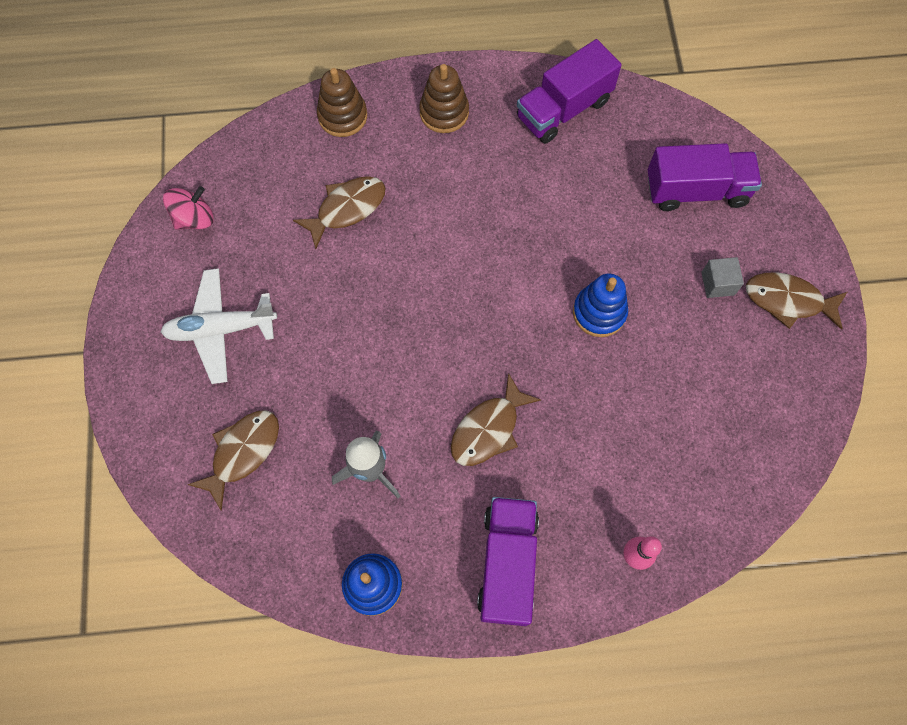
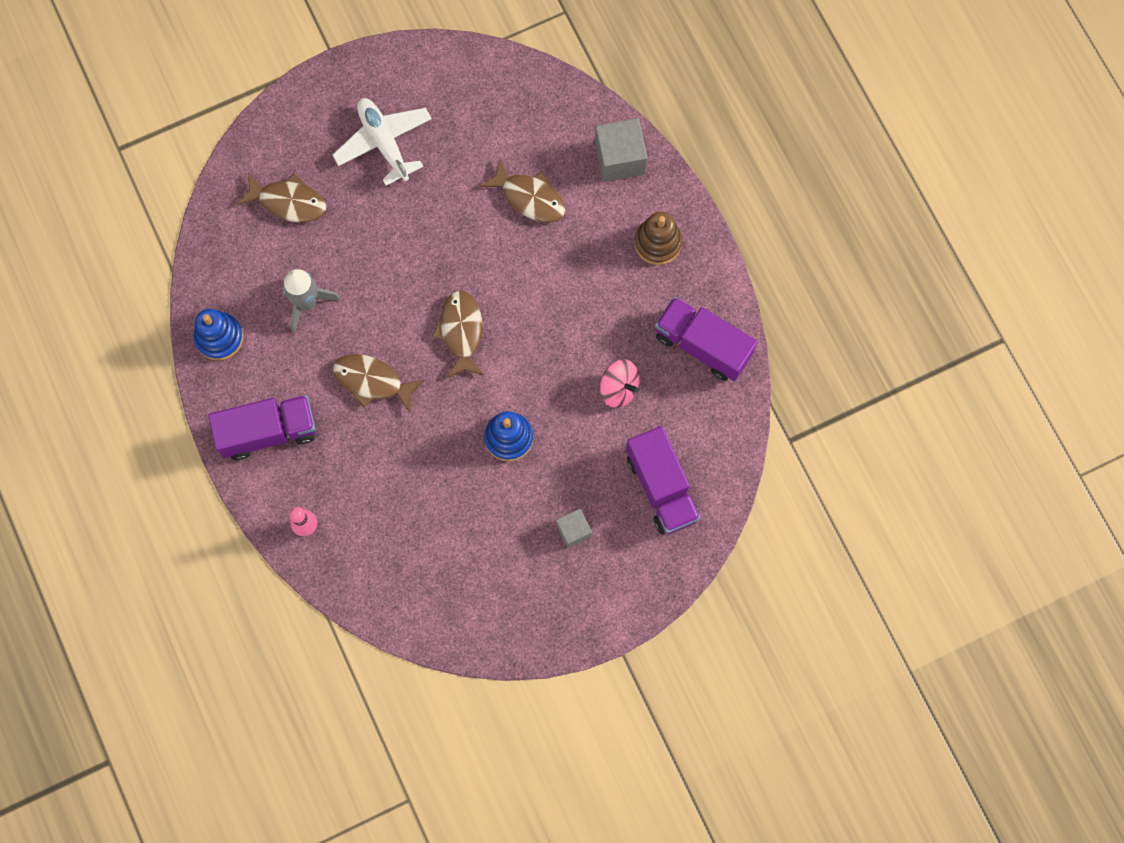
camera: 70 degrees right, 5 degrees up
(194, 218) = (474, 80): pink spinning top -> pink spinning top (619, 388)
(342, 116) = (620, 158): brown stacking toy -> grey cube
(788, 301) = (579, 596): brown fish -> brown fish (461, 332)

